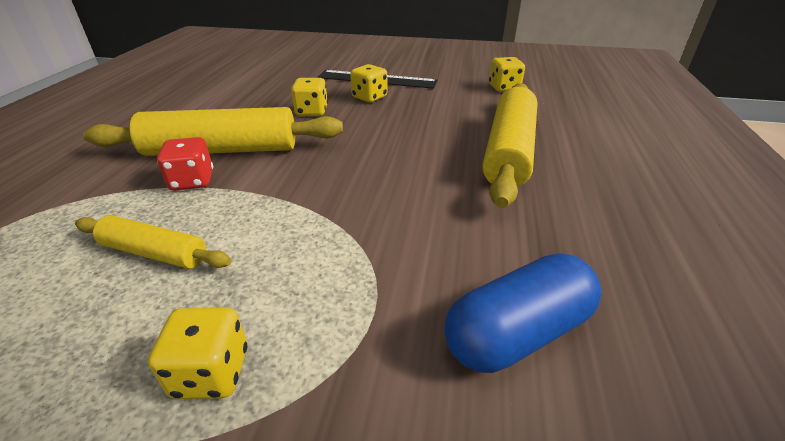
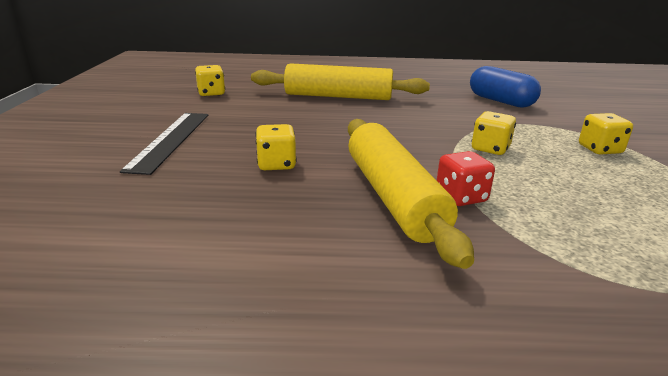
camera: 100 degrees left, 10 degrees down
(154, 253) = (557, 186): yellow rolling pin -> none
(369, 97) = (232, 140): yellow dice -> yellow dice (490, 149)

